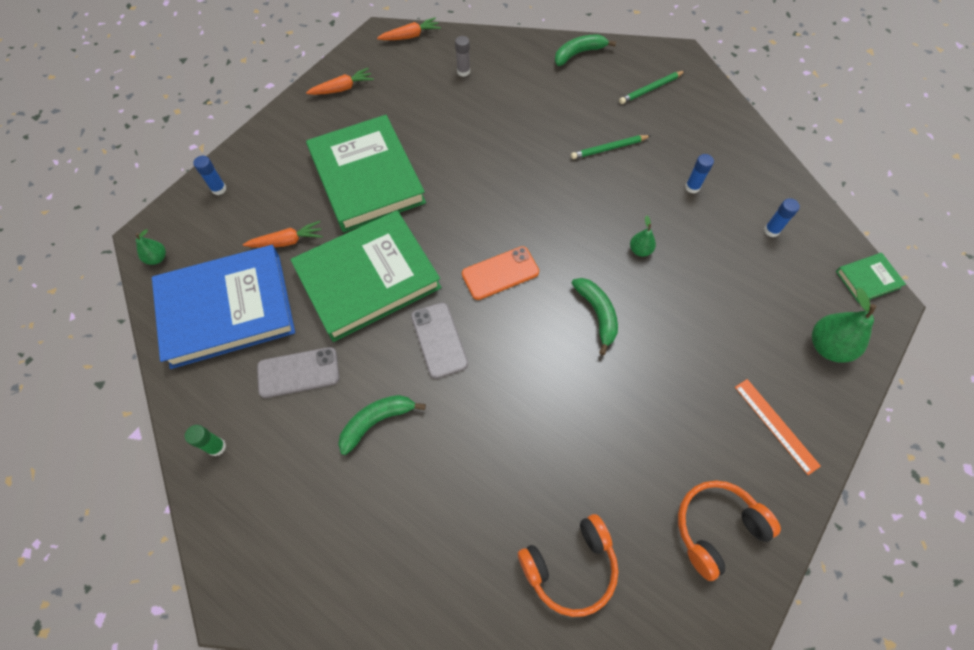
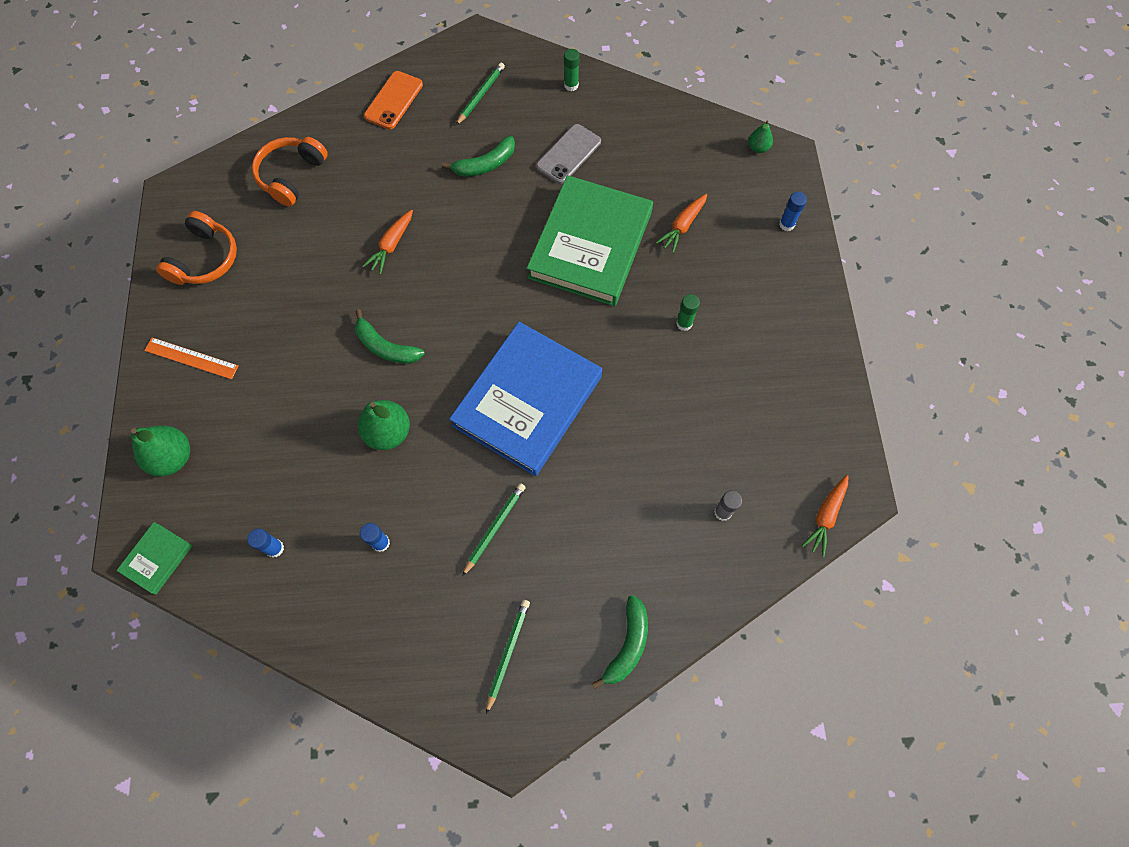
camera: 140 degrees right, 5 degrees up
(227, 309) = (664, 154): blue book -> blue book (527, 401)
(306, 510) = (481, 95): none -> green pencil
(342, 88) = (811, 395): orange carrot -> orange carrot (391, 245)
(367, 177) = (684, 323): green book -> green glue stick
(376, 421) = (485, 164): green banana -> green banana turned 45 degrees clockwise
(439, 340) = (492, 241): grey phone -> none
(500, 273) = (491, 324): orange phone -> orange phone (393, 100)
(640, 250) = (388, 432): green pear -> green pear, size x1.82

